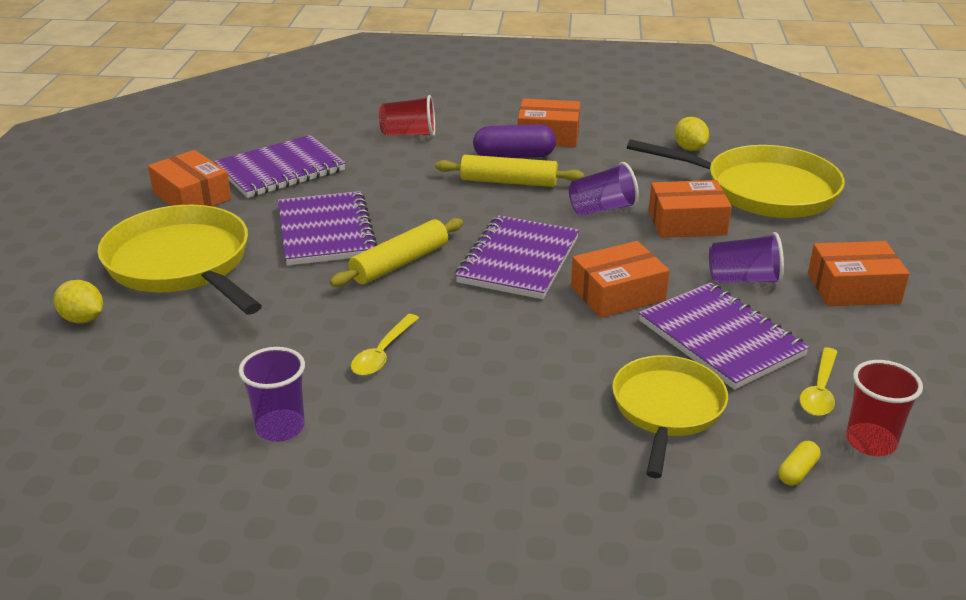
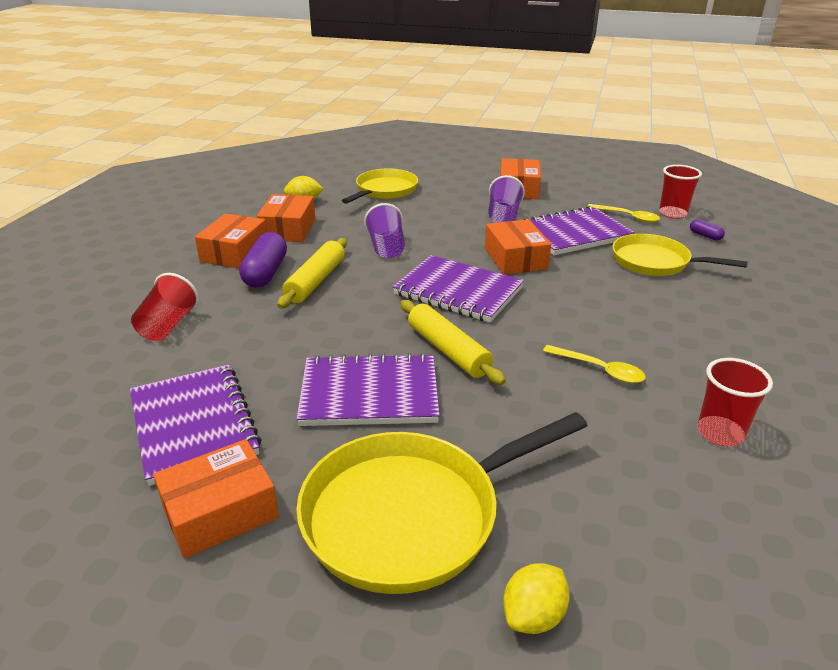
camera: 80 degrees left, 0 degrees up
(280, 428) = (720, 433): purple cup -> red cup
(687, 223) = (421, 221): orange box -> orange box (288, 229)
(762, 190) = (384, 190): yellow pan -> yellow pan, size x0.65
(797, 471) = (705, 236): yellow capsule -> purple capsule

